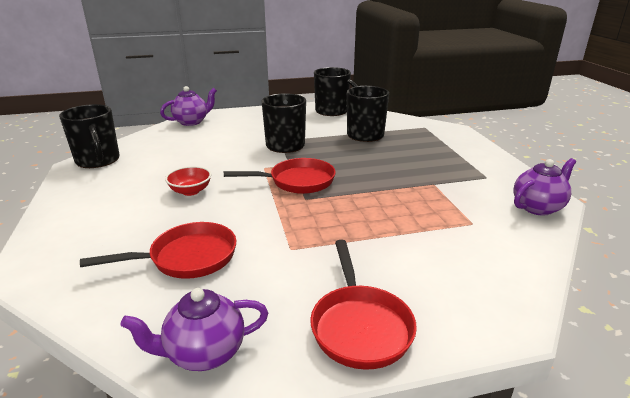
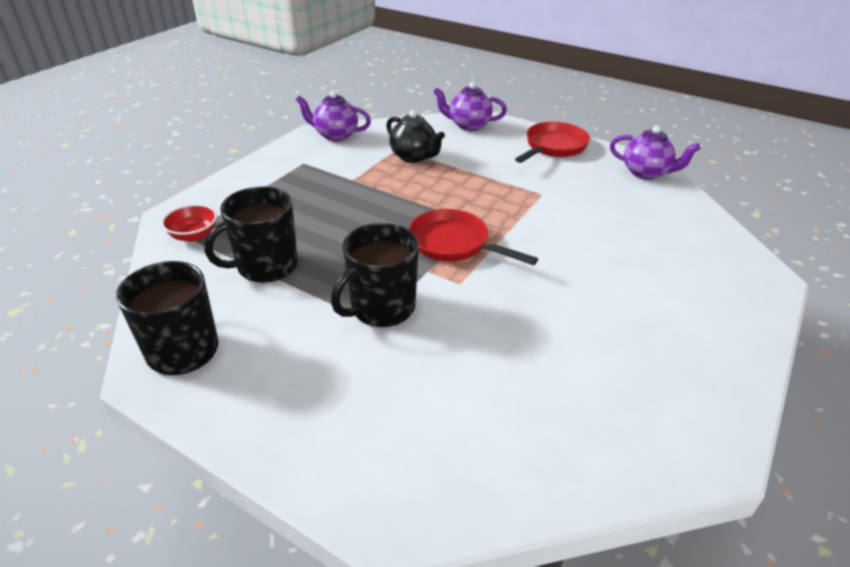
camera: 135 degrees left, 10 degrees up
(98, 160) = (675, 445): black mug -> none
(187, 258) = (624, 224): red pan -> none
(190, 191) = (573, 292): red bowl -> red bowl (194, 235)
(192, 122) = (432, 493): purple teapot -> purple teapot (468, 125)
(445, 224) = (414, 157): none -> black teapot

